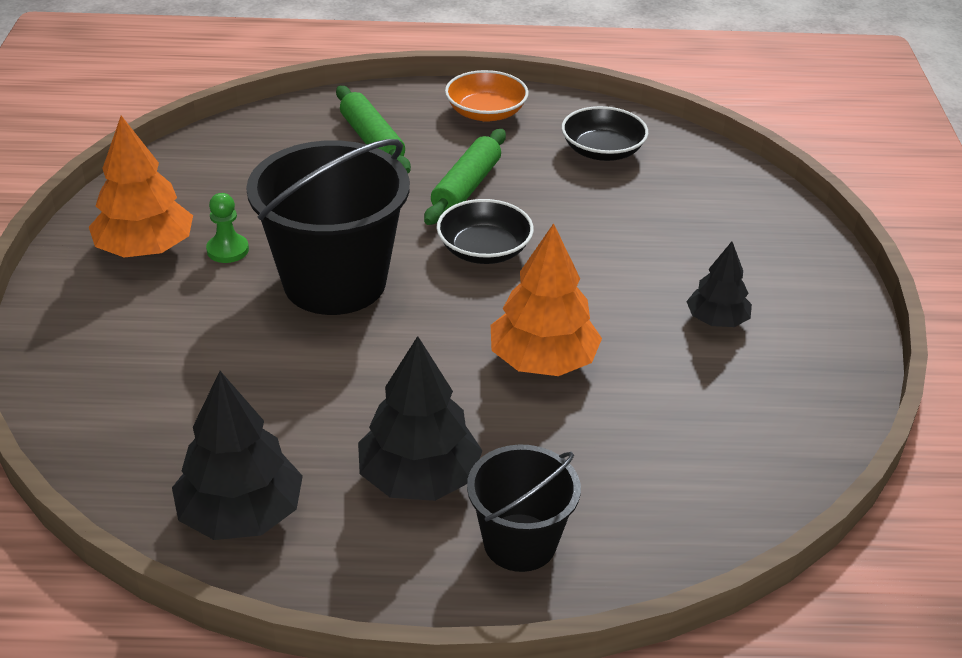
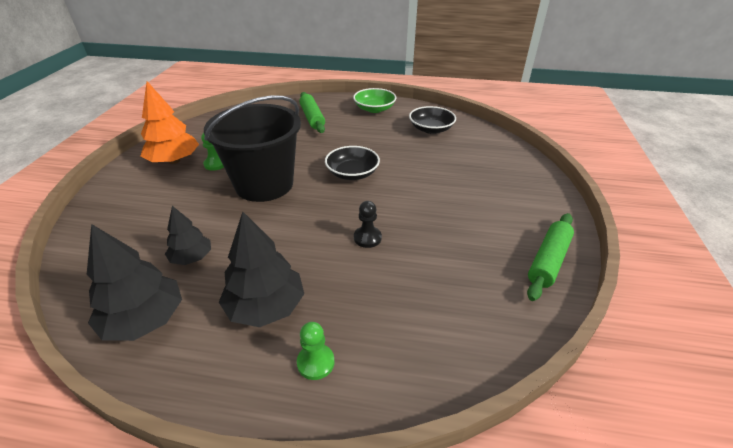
camera: 10 degrees right, 0 degrees up
(466, 187) = (353, 142): green rolling pin -> green rolling pin (548, 261)
(486, 113) = (374, 109): orange bowl -> green bowl
(520, 542) = (315, 362): black bucket -> green pawn
(542, 361) = (367, 238): orange tree -> black pawn
(716, 320) = (480, 222): black tree -> black tree (191, 257)

